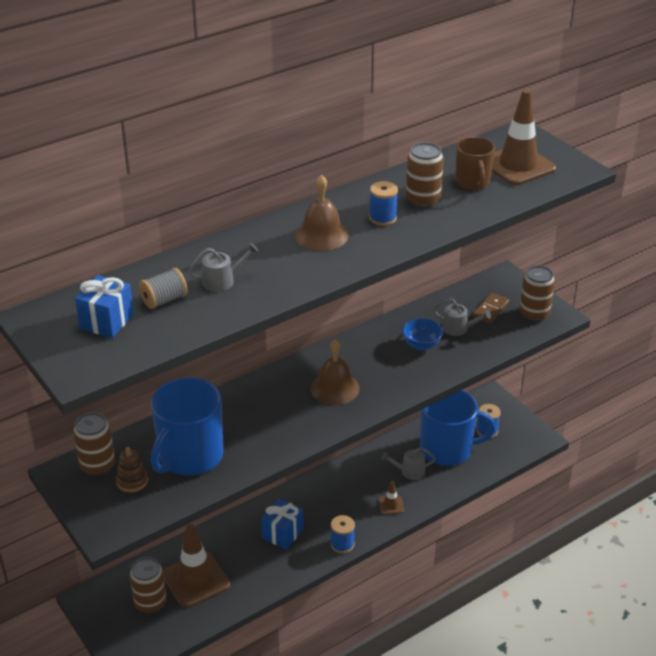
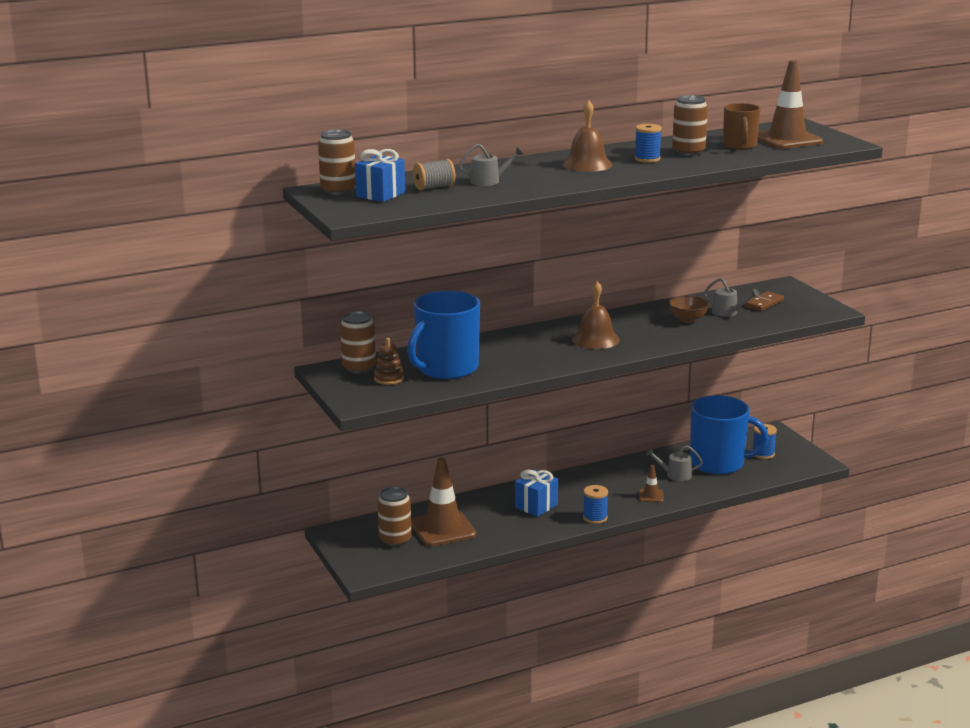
camera: 10 degrees right, 15 degrees down
(421, 345) = (688, 319): blue bowl -> brown bowl
(534, 314) = (807, 308): brown can -> brown can (338, 191)

